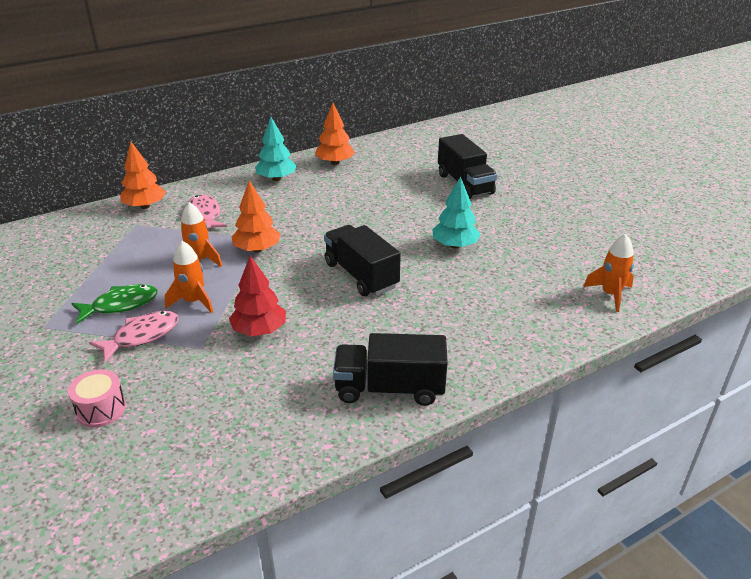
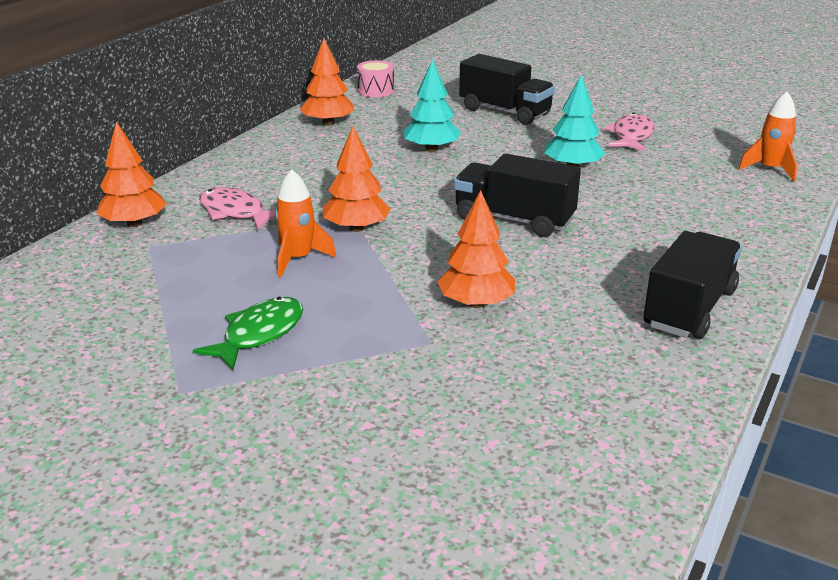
camera: 30 degrees left, 5 degrees down
(101, 409) = (398, 446): pink drum -> pink drum (376, 91)
(142, 336) = (338, 356): pink fish -> pink fish (631, 136)
(193, 301) = (353, 301): orange rocket -> none
(259, 330) = (476, 303): red tree -> orange tree
(276, 179) = (277, 154): turquoise tree -> turquoise tree (431, 149)
(389, 388) = (689, 308): black truck -> black truck turned 150 degrees clockwise

